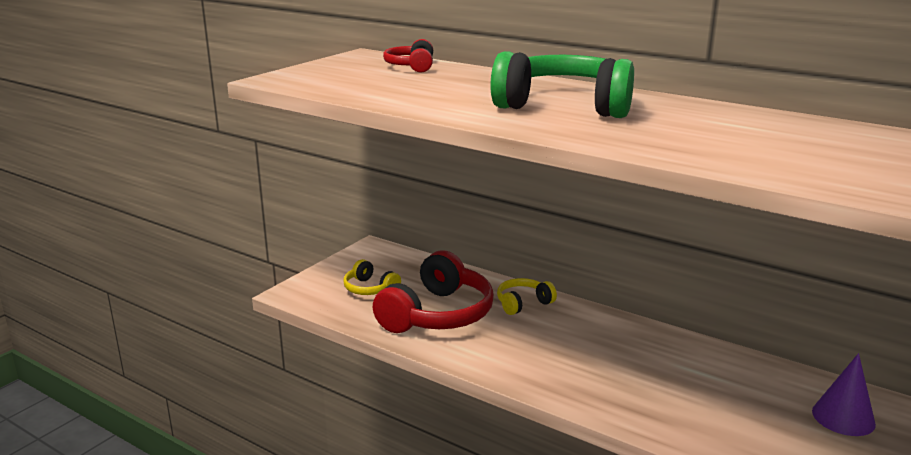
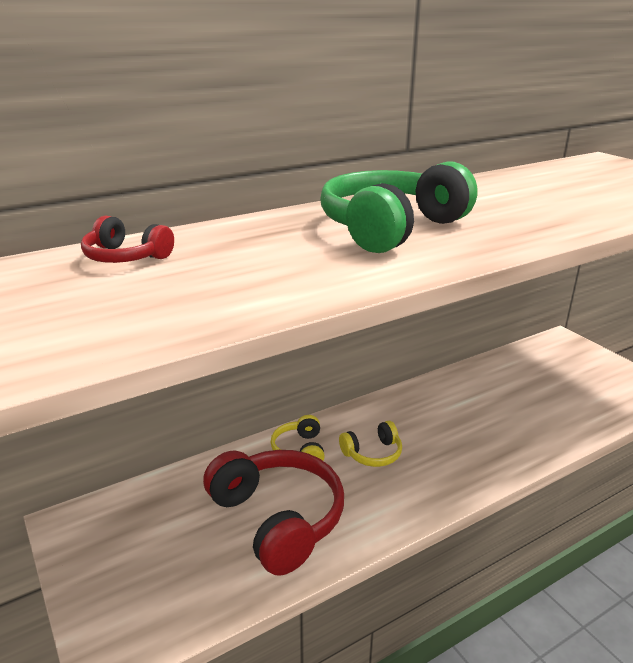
camera: 65 degrees left, 5 degrees up
(370, 289) = (171, 560): yellow headphones -> yellow headphones (372, 453)
(843, 417) = (538, 371): purple cone -> none

